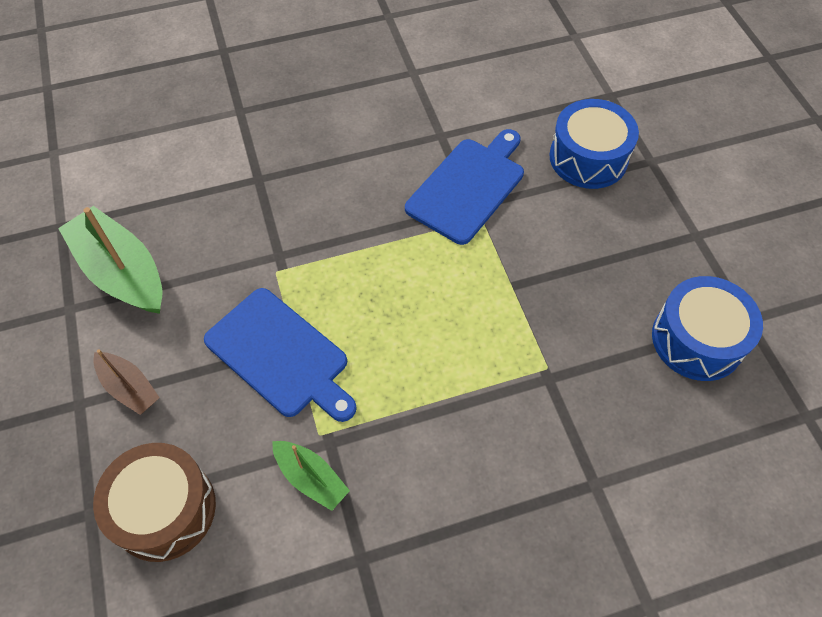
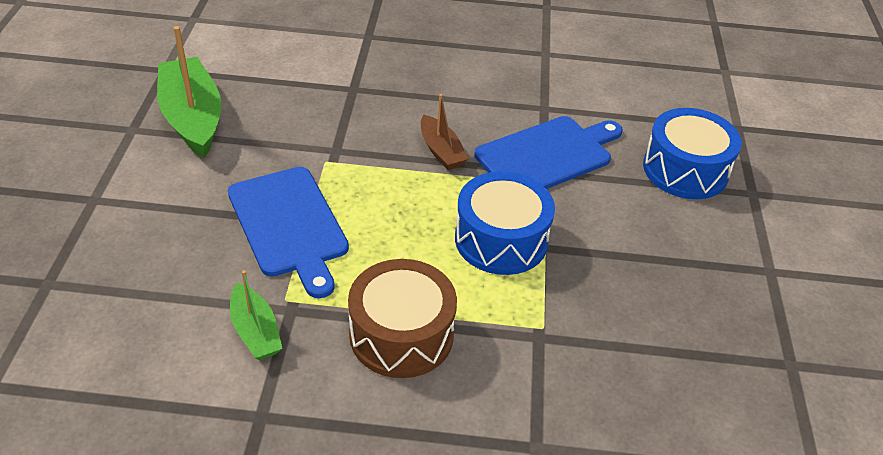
camera: 20 degrees right, 15 degrees down
(129, 388) = (142, 203): brown boat -> brown boat (441, 151)
(164, 509) = (111, 305): brown drum -> brown drum (401, 335)
(697, 339) = (722, 361): blue drum -> blue drum (501, 240)

